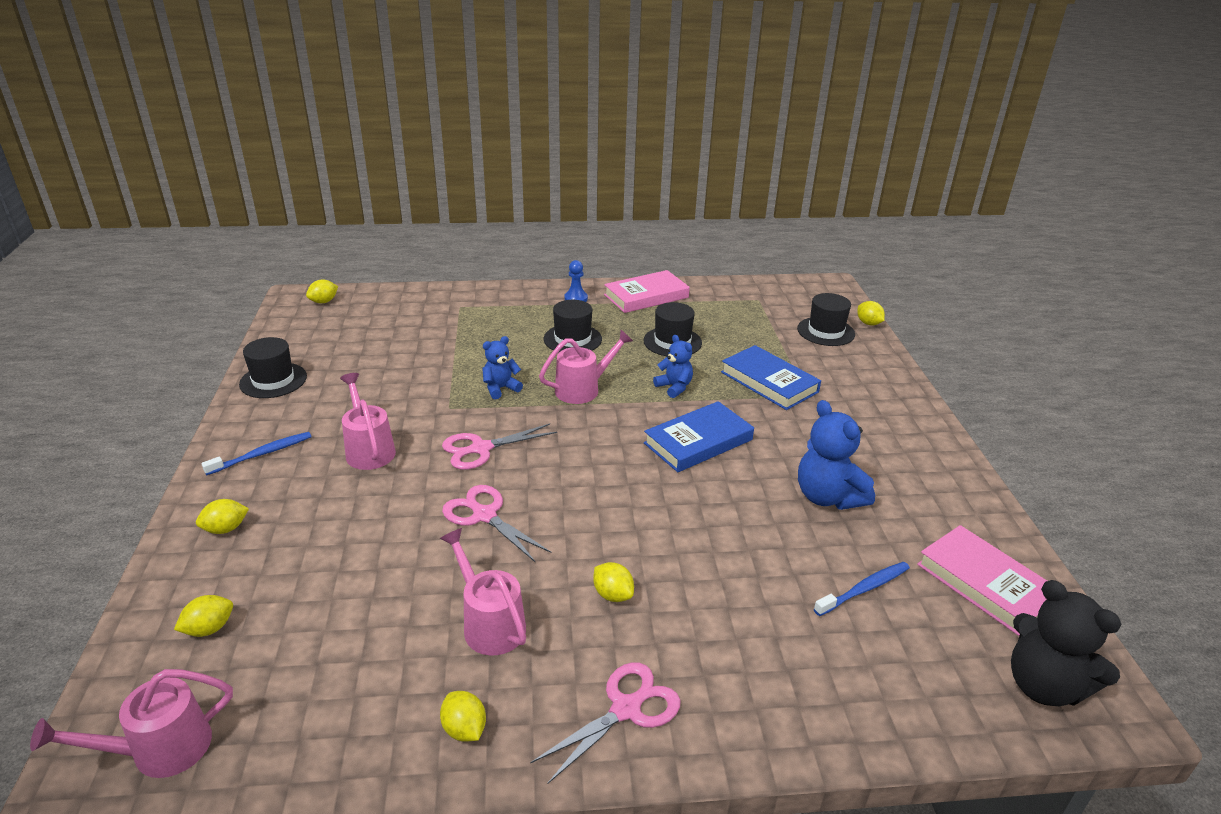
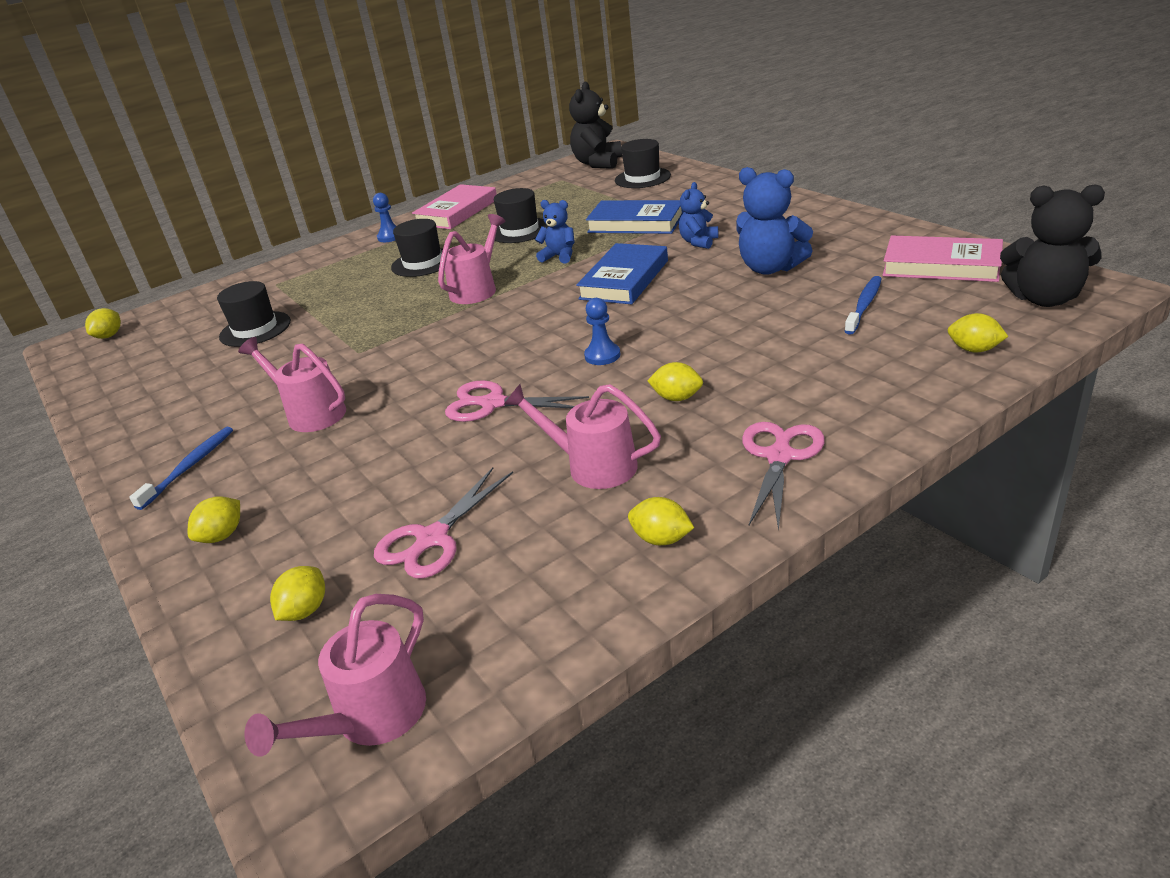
camera: 25 degrees left, 0 degrees up
(273, 380) = (127, 412): black hat -> black hat (255, 329)
(480, 449) = (429, 365): pink scissors -> pink scissors (432, 539)
(500, 388) = (395, 319): blue teddy bear -> blue teddy bear (698, 242)
(603, 514) = (602, 356): none -> blue pawn
(806, 295) = (598, 163): none -> black teddy bear
(868, 323) = (670, 161): yellow lemon -> yellow lemon (974, 349)

